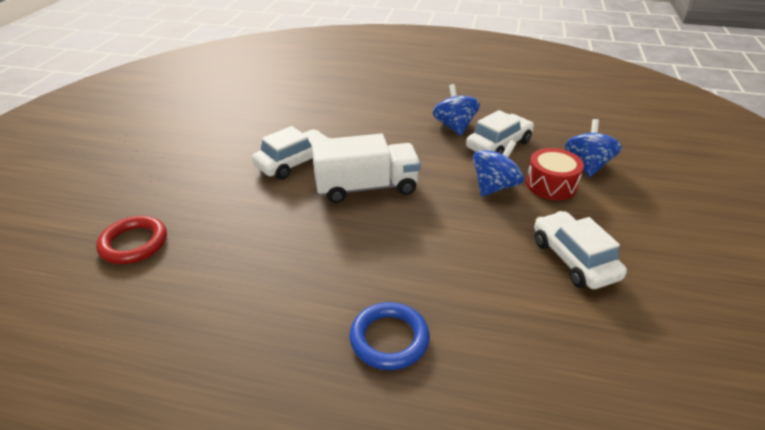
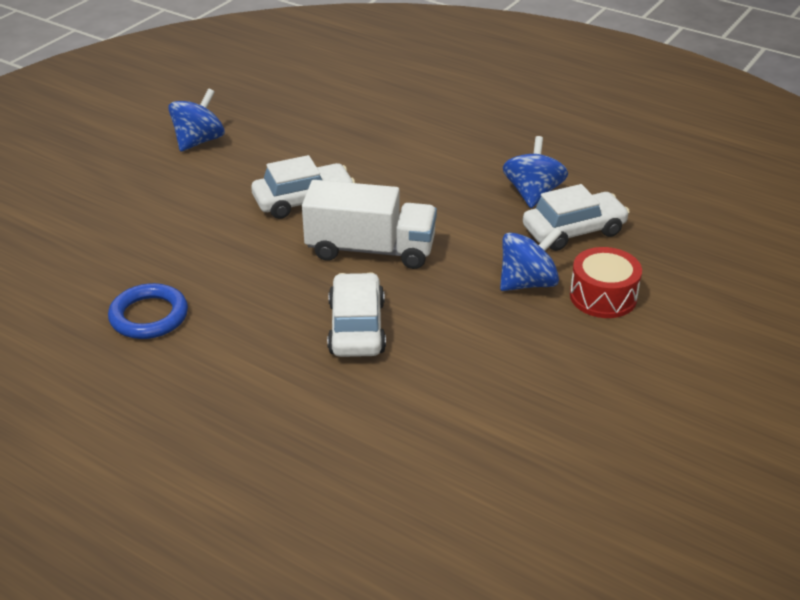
camera: 20 degrees right, 0 degrees up
(134, 243) = (93, 256): red ring -> none
(389, 339) = (299, 412): blue ring -> blue ring (149, 316)
(573, 259) = (559, 387): white car -> white car (356, 327)
(587, 165) = (673, 283): blue spinning top -> blue spinning top (199, 141)

